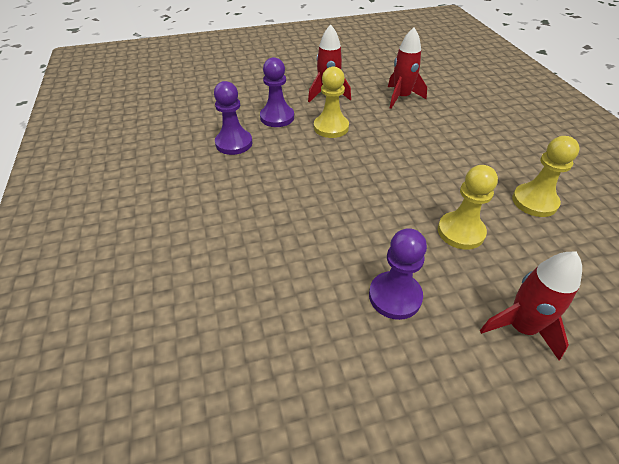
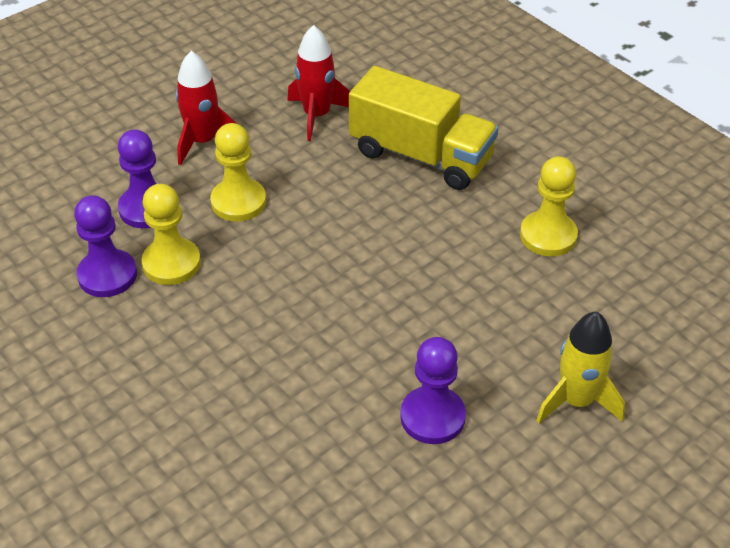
camera: 25 degrees left, 0 degrees up
(458, 132) = (421, 156): none -> yellow truck
(460, 232) = (476, 308): yellow pawn -> yellow pawn (171, 263)
(520, 327) = (576, 401): red rocket -> yellow rocket

